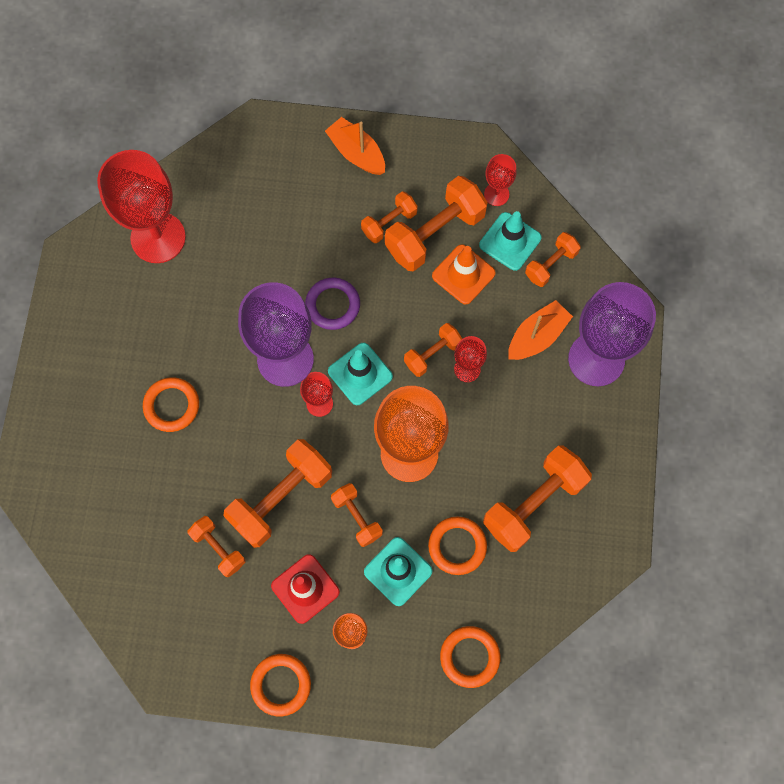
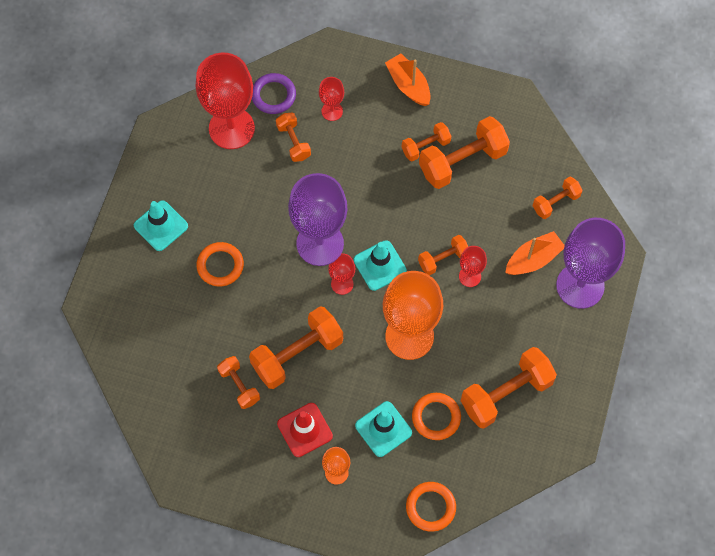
camera: 10 degrees right, 5 degrees down
(281, 685) = (272, 502): orange ring -> none
(332, 305) = (367, 206): purple ring -> purple ring (273, 95)
(357, 517) = (357, 380): orange dumbbell -> orange dumbbell (293, 142)
(463, 274) = (480, 199): orange traffic cone -> none
(496, 194) = (520, 137): red goblet -> red goblet (332, 111)
(510, 241) = (524, 178): turquoise traffic cone -> turquoise traffic cone (161, 226)

